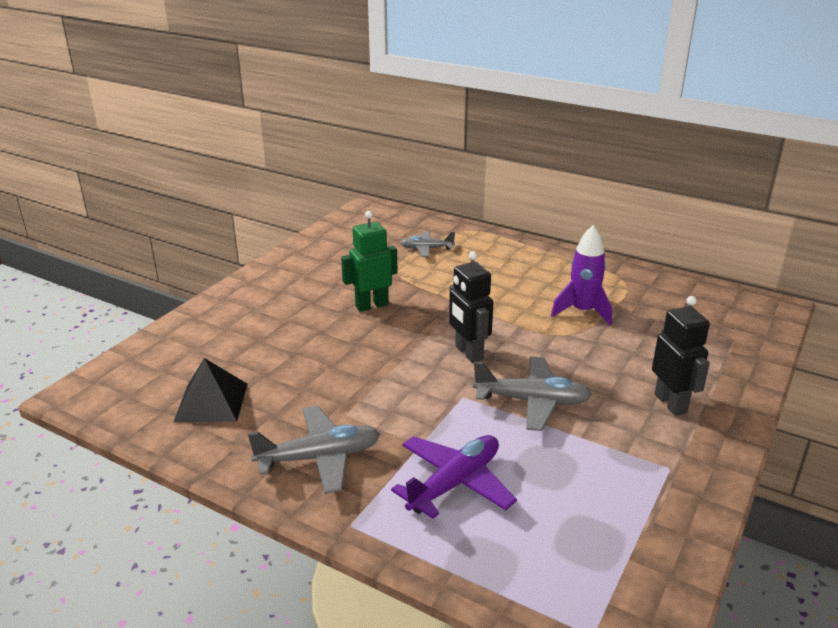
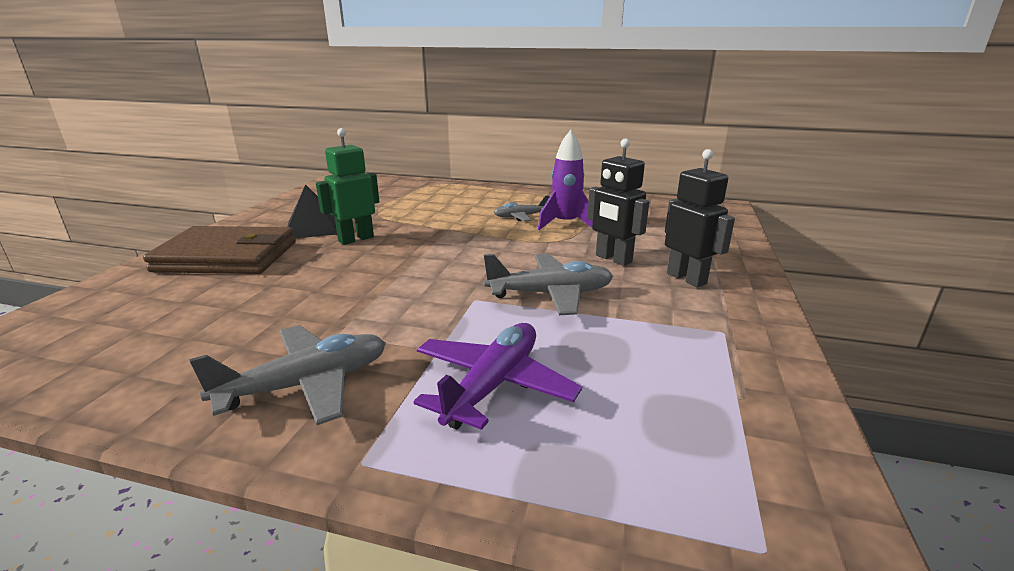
camera: 15 degrees left, 5 degrees down
(211, 402) = (154, 344): black pyramid -> black pyramid (313, 228)
(259, 313) = (227, 257): none -> brown wallet
(427, 249) = (404, 197): grey plane -> grey plane (520, 217)
(468, 353) = (468, 263): black robot -> black robot (613, 259)

